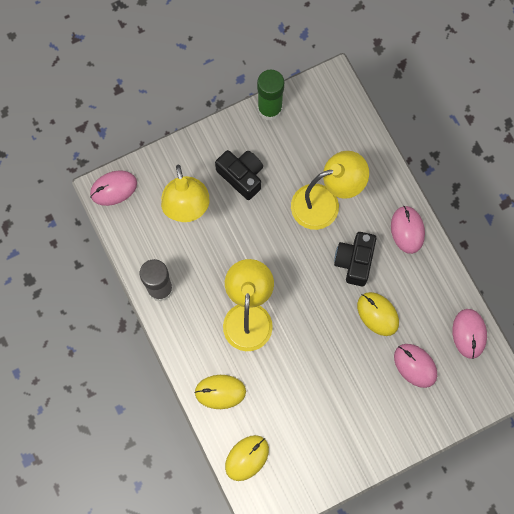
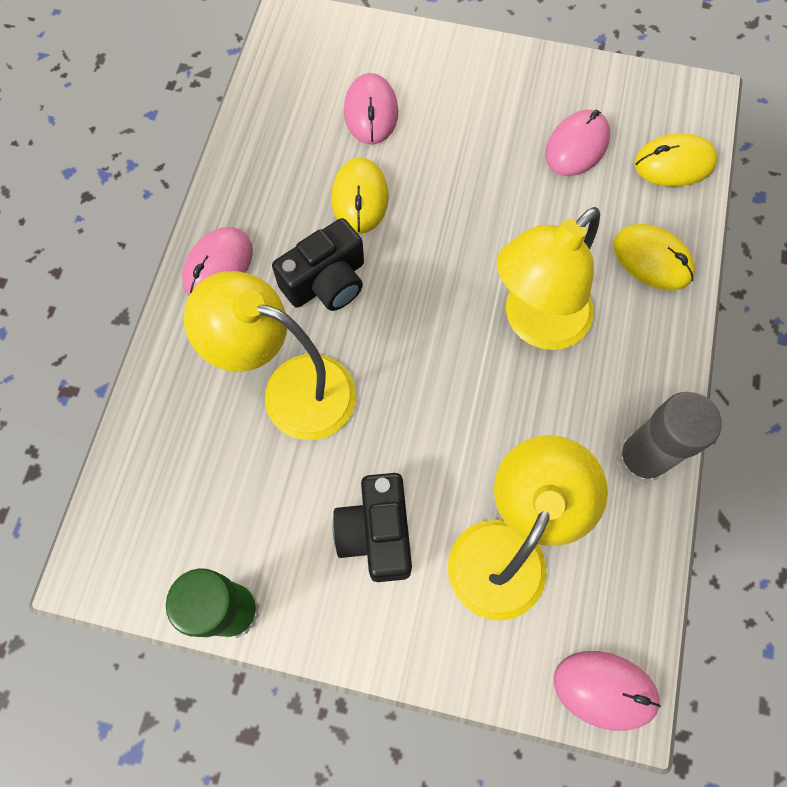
camera: 140 degrees left, 5 degrees down
(469, 333) = (272, 98): pink mouse -> pink mouse (577, 146)

